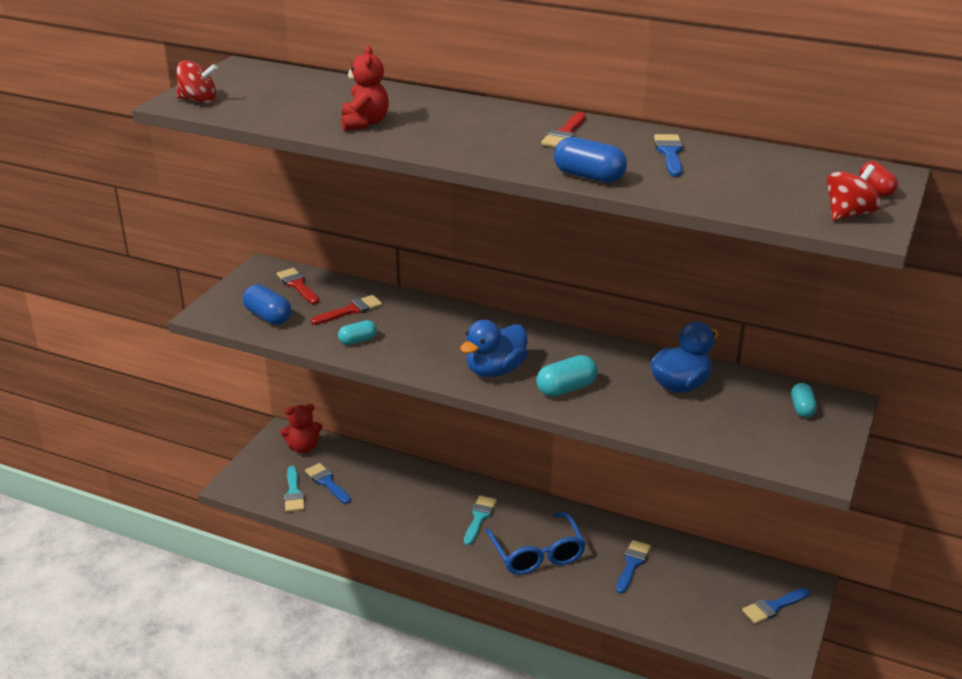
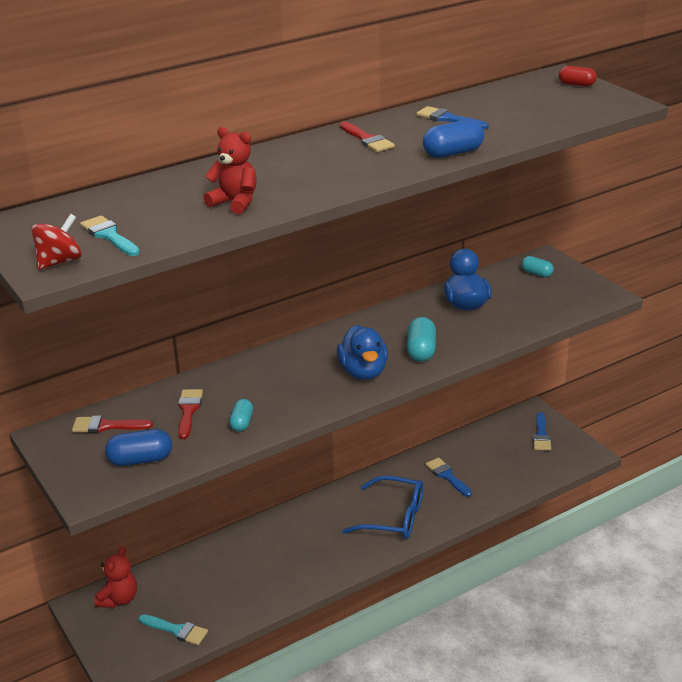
camera: 55 degrees left, 0 degrees up
(327, 482) = (185, 602): blue brush -> none
(479, 518) = (323, 530): turquoise brush -> turquoise brush (109, 235)
(848, 214) = (602, 102): red spinning top -> none

